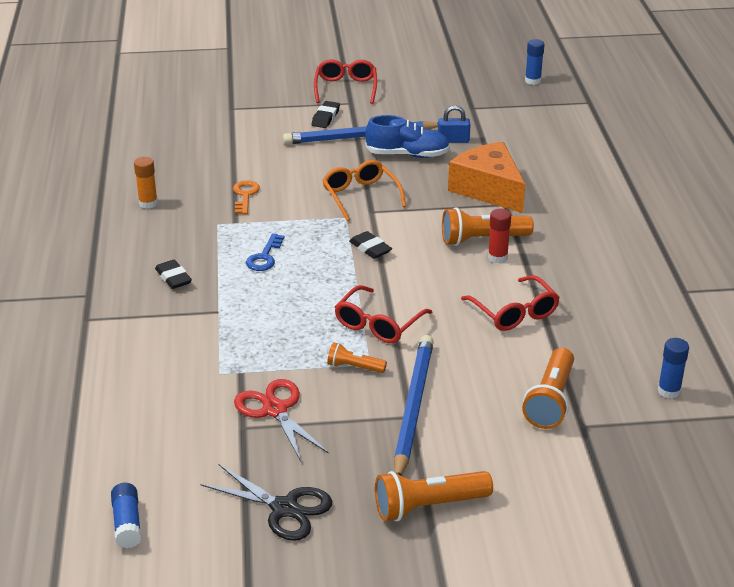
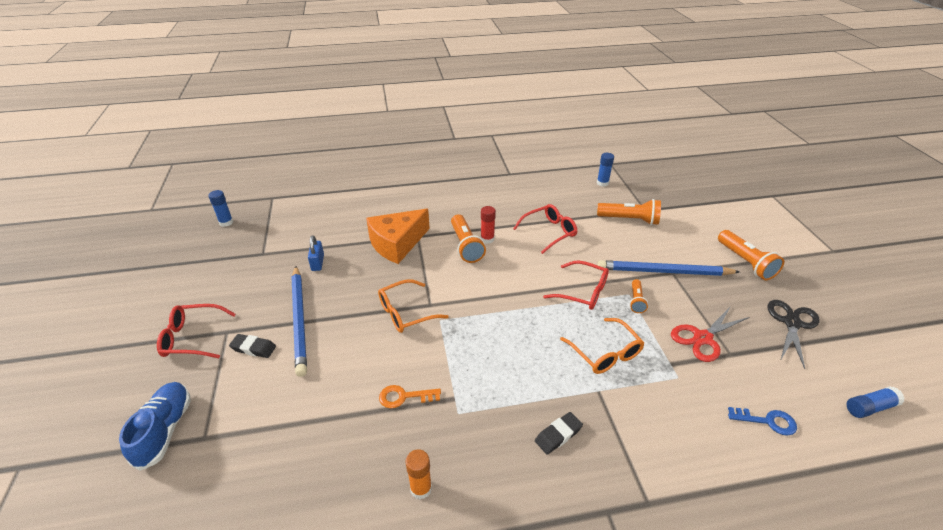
camera: 95 degrees left, 5 degrees up
(264, 257) = (510, 368): blue key -> blue key (767, 421)
(269, 325) = (605, 353): none -> orange glasses
(370, 248) = (486, 302): black eraser -> none
(407, 155) = (338, 288): blue shoe -> blue shoe (165, 430)

